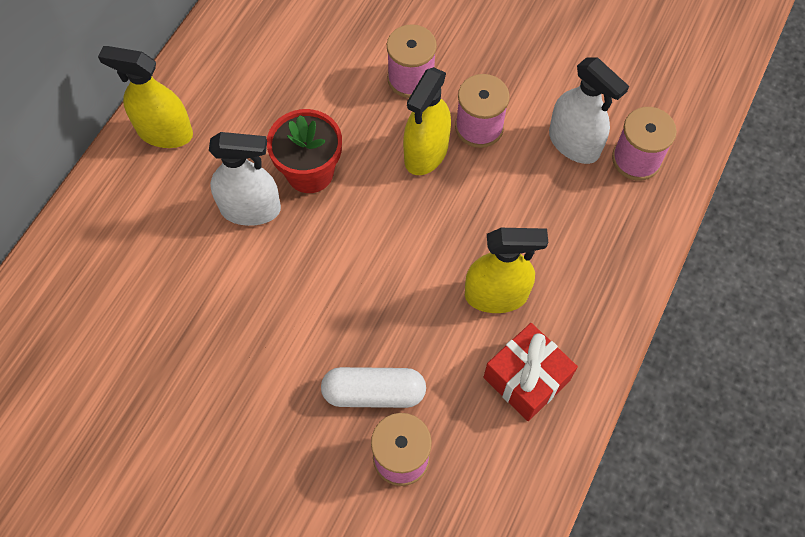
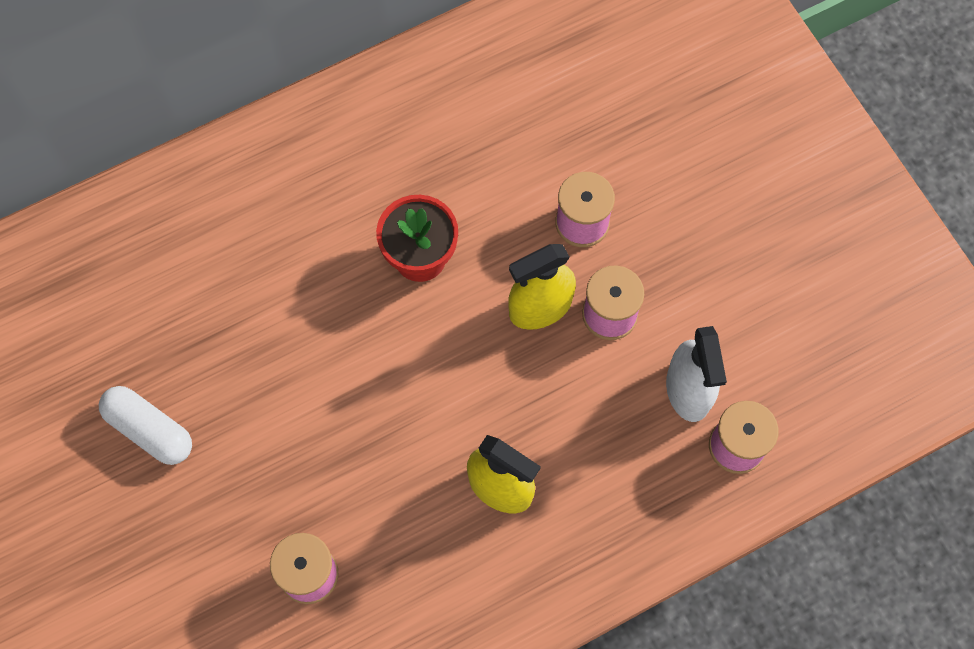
camera: 35 degrees right, 5 degrees up
(165, 132) = (319, 134): yellow spray bottle -> none
(250, 209) = (343, 259): white spray bottle -> none
(374, 393) = (327, 502): white capsule -> white capsule (149, 430)
(526, 379) = (468, 582): red gift -> none

